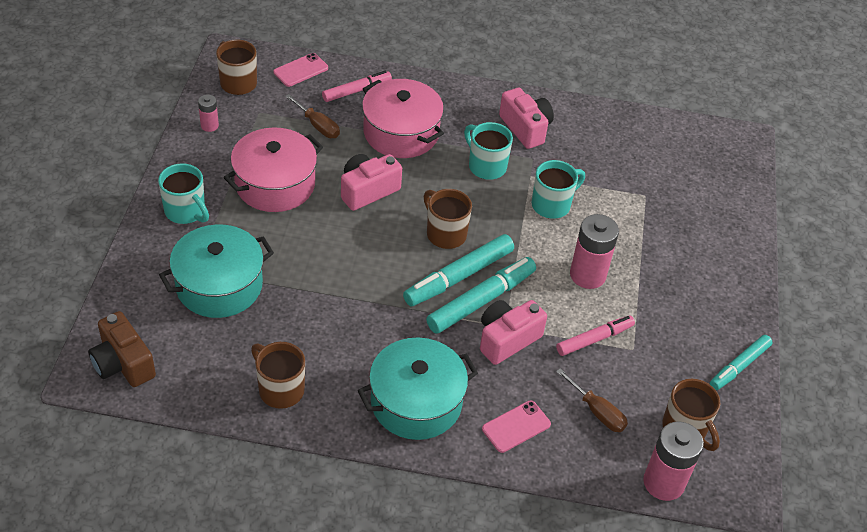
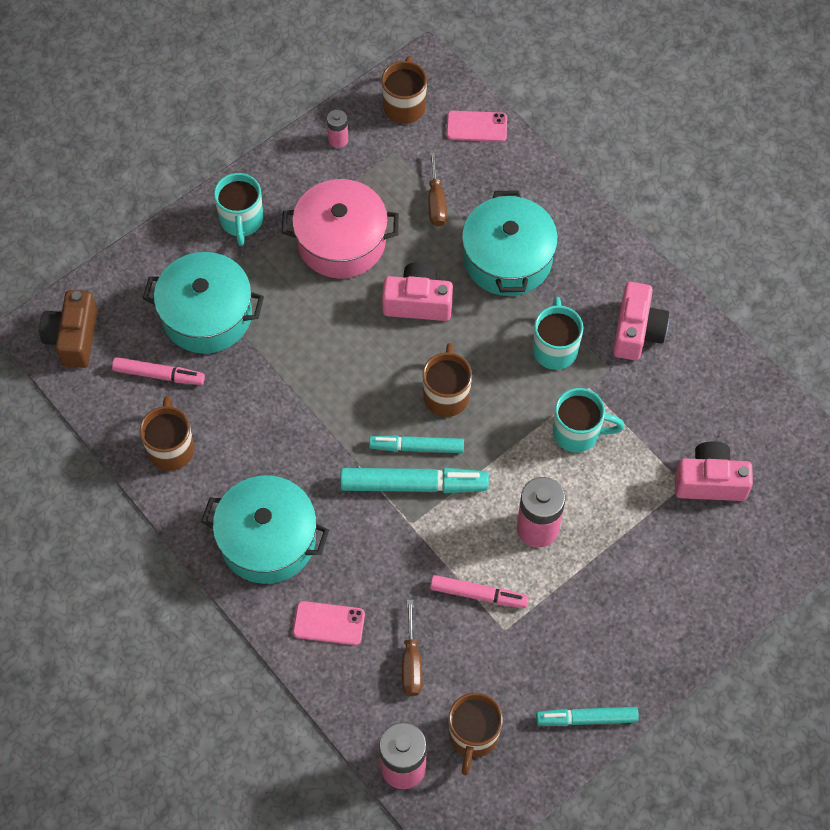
camera: 45 degrees right, 15 degrees up
(356, 90) = (509, 183): pink marker -> pink marker (159, 374)
(401, 133) = (507, 258): pink pot -> turquoise pot
(459, 277) = (416, 447): turquoise marker -> turquoise marker, size x0.65
(507, 339) = (400, 538): pink camera -> pink camera (710, 481)

